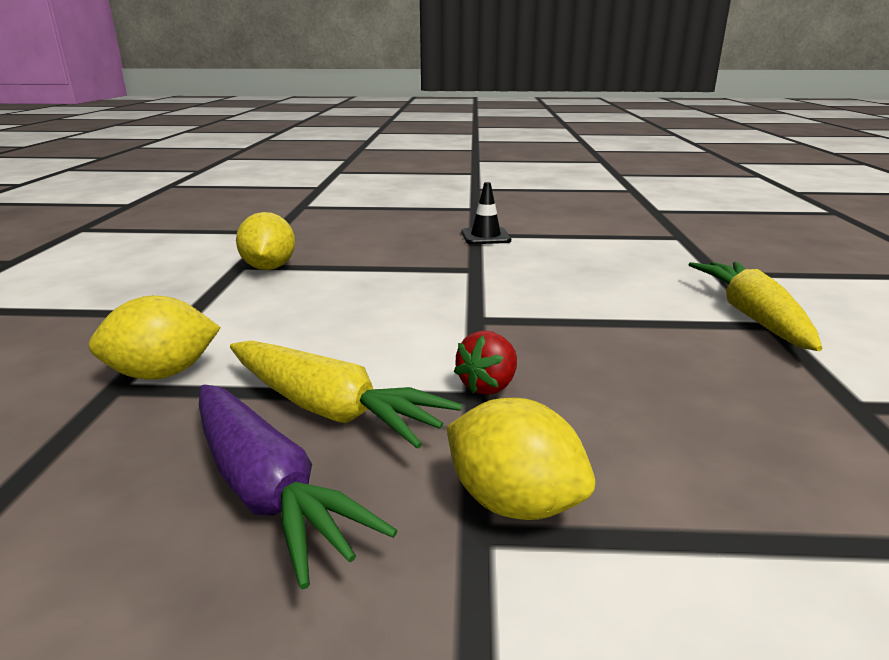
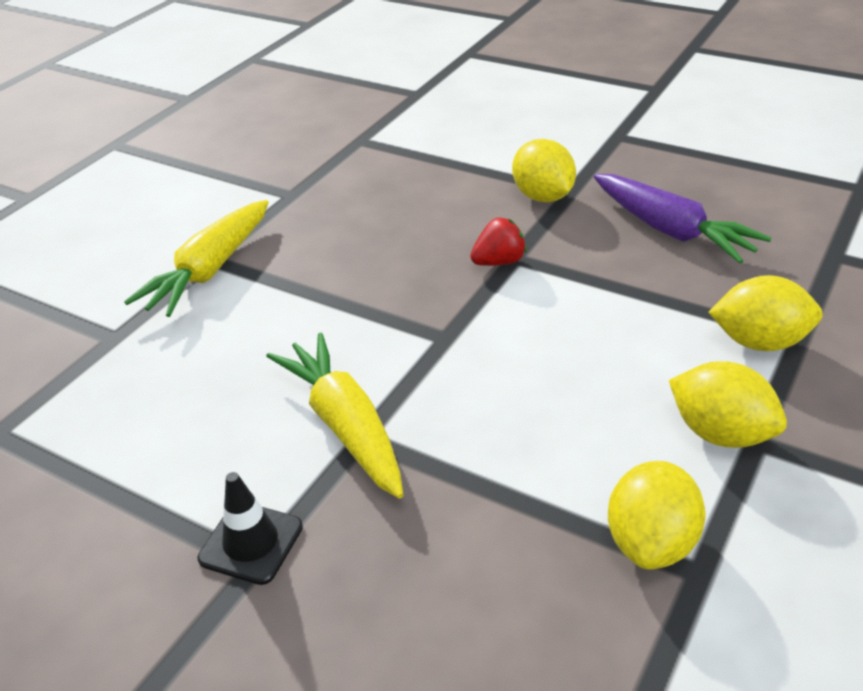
camera: 150 degrees left, 15 degrees up
(218, 311) = (720, 433): none -> yellow lemon
(267, 490) = (671, 231): purple carrot -> purple carrot turned 150 degrees clockwise
(330, 409) = (622, 272): yellow carrot -> yellow carrot (345, 425)

